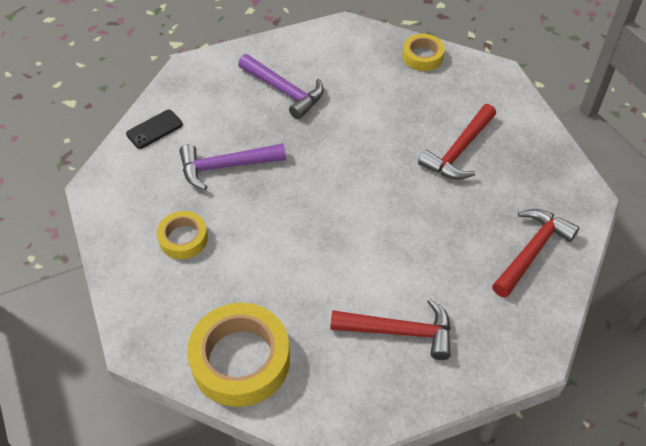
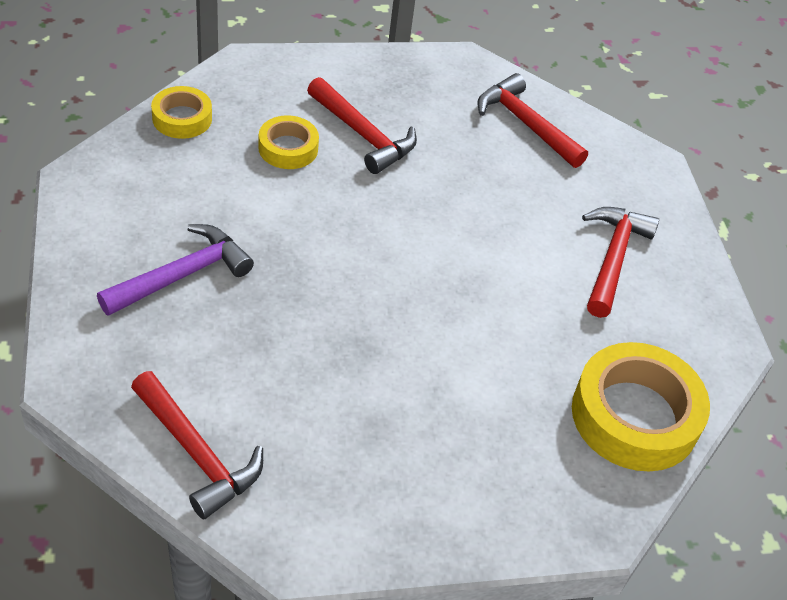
camera: 85 degrees left, 5 degrees down
(154, 129) = (196, 453): black phone -> red hammer
(183, 238) = (430, 447): yellow tape -> yellow tape (288, 148)
(226, 166) = (309, 373): purple hammer -> none

